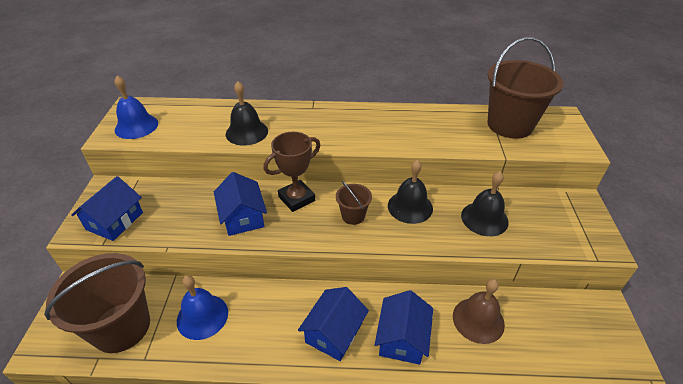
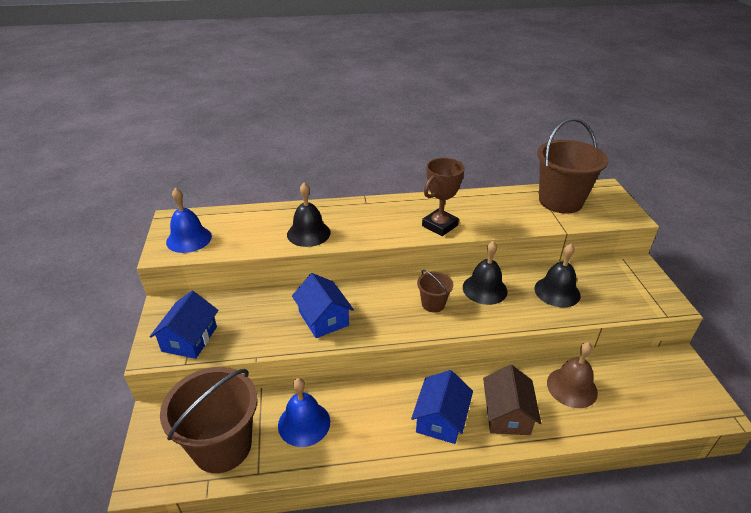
camera: 10 degrees left, 5 degrees down
(296, 198) = (371, 294): brown trophy -> brown trophy (440, 225)
(402, 338) = (507, 414): blue house -> brown house

